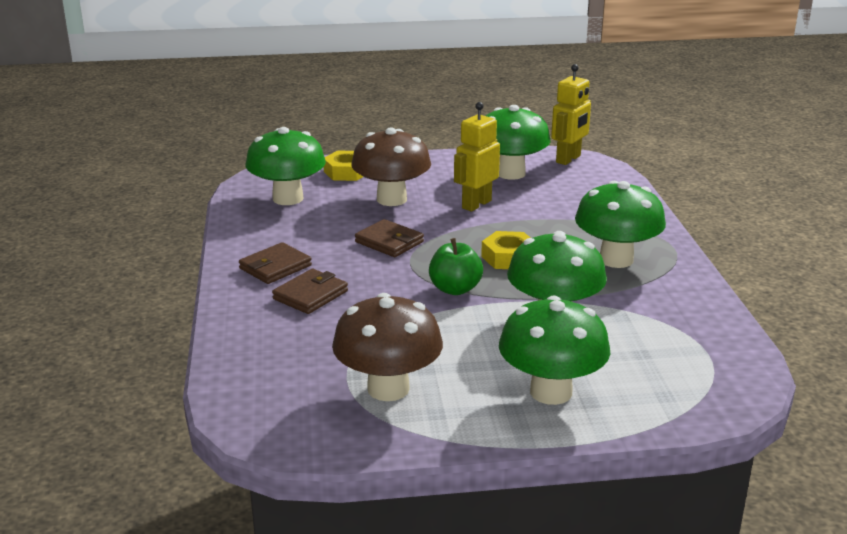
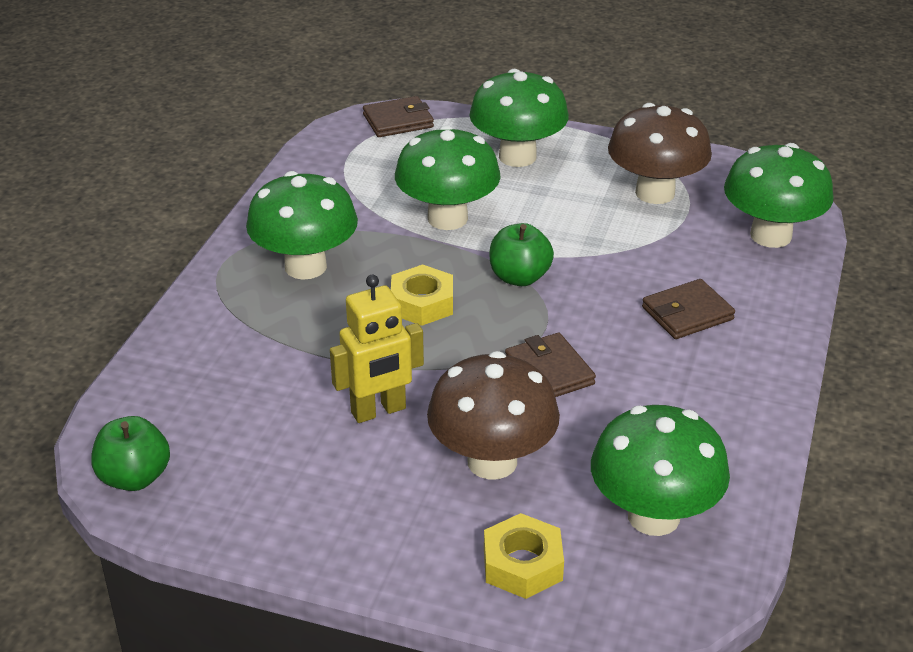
camera: 155 degrees left, 10 degrees up
(275, 267) = (716, 369): brown wallet -> brown wallet (398, 121)
(511, 173) = (261, 469): green mushroom -> green mushroom (770, 235)
(568, 159) = (134, 477): yellow robot -> green apple

